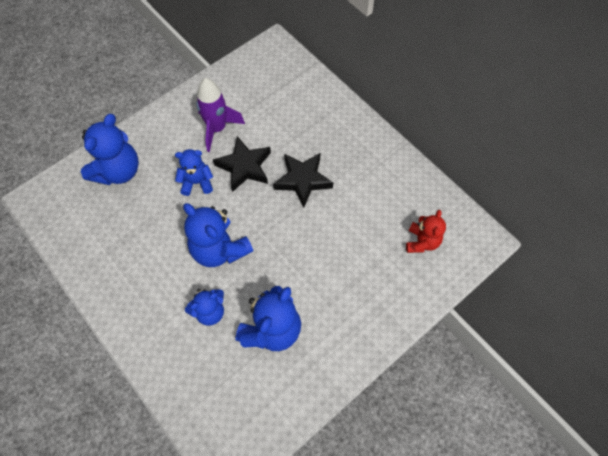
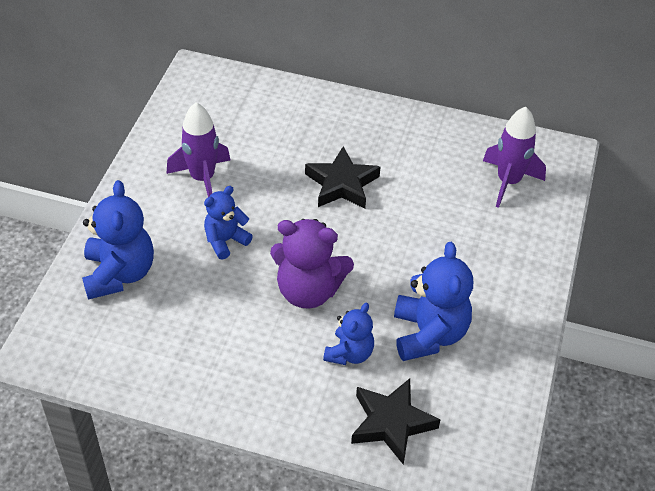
camera: 35 degrees left, 15 degrees down
(219, 249) = (308, 291): blue teddy bear -> purple teddy bear
(244, 167) = (267, 201): black star -> black star (391, 423)
(422, 242) = (508, 182): red teddy bear -> purple rocket

